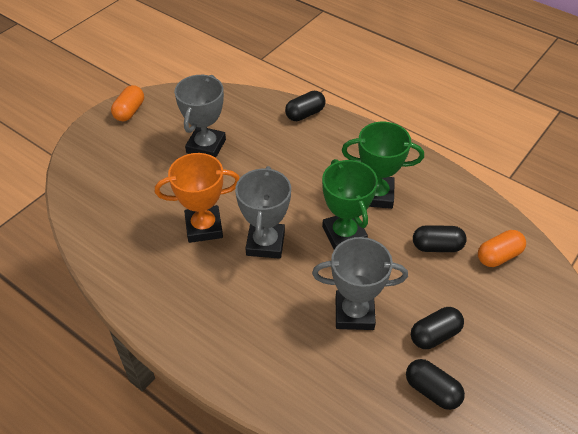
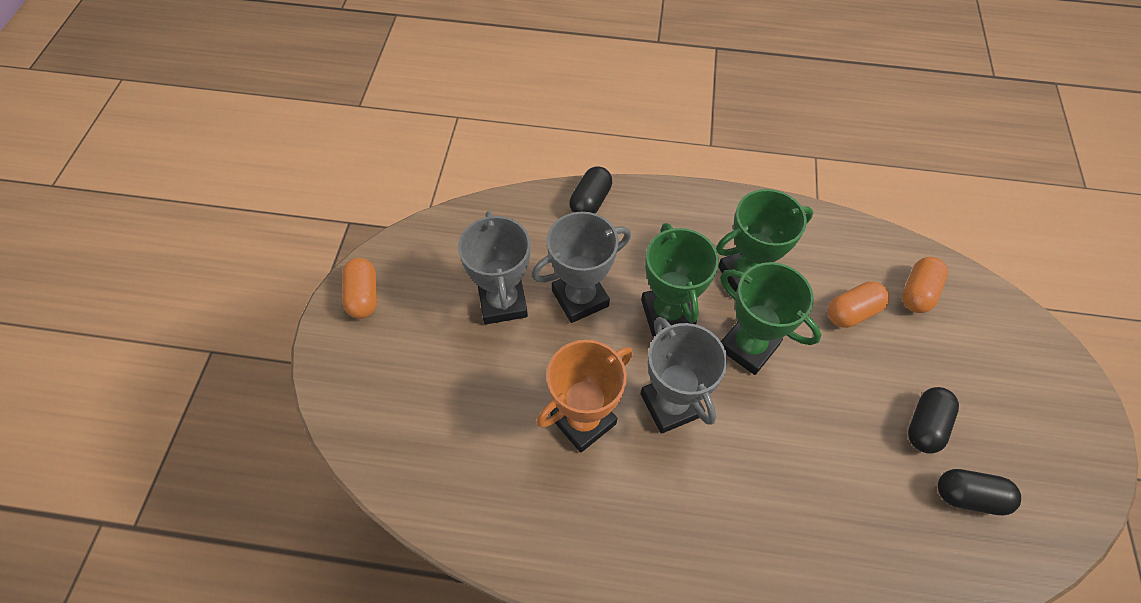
camera: 30 degrees left, 10 degrees up
(304, 194) = (667, 314): none -> green trophy
(354, 313) = (829, 445): grey trophy -> grey trophy (580, 298)
(437, 246) = (852, 312): black capsule -> orange capsule

